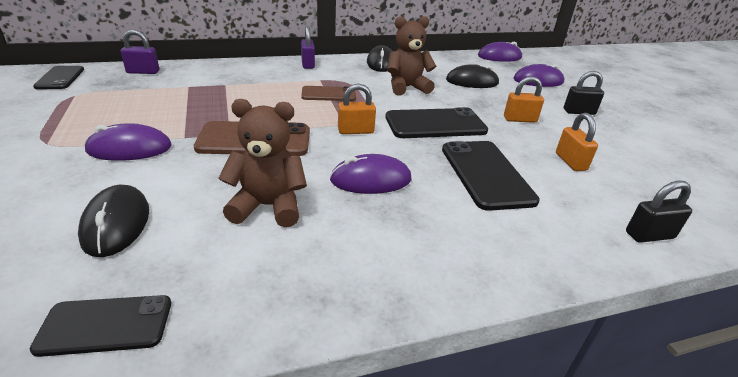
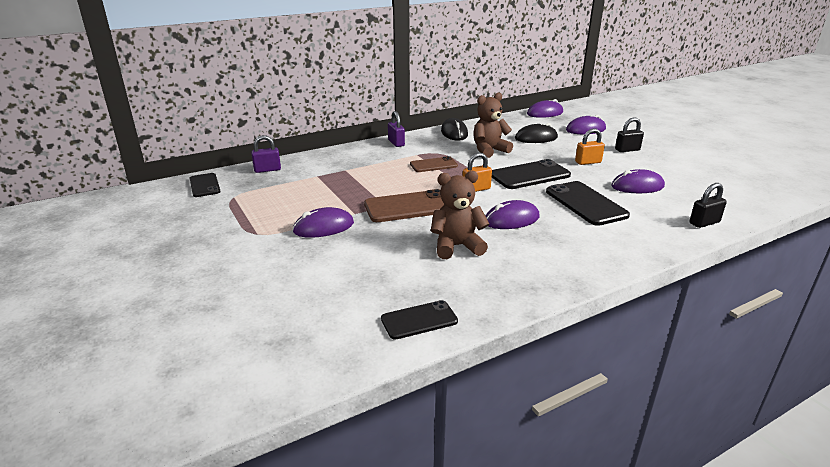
camera: 10 degrees left, 5 degrees down
(116, 224) = (368, 272): black mouse -> none
(570, 162) = (637, 186): orange padlock -> purple mouse

